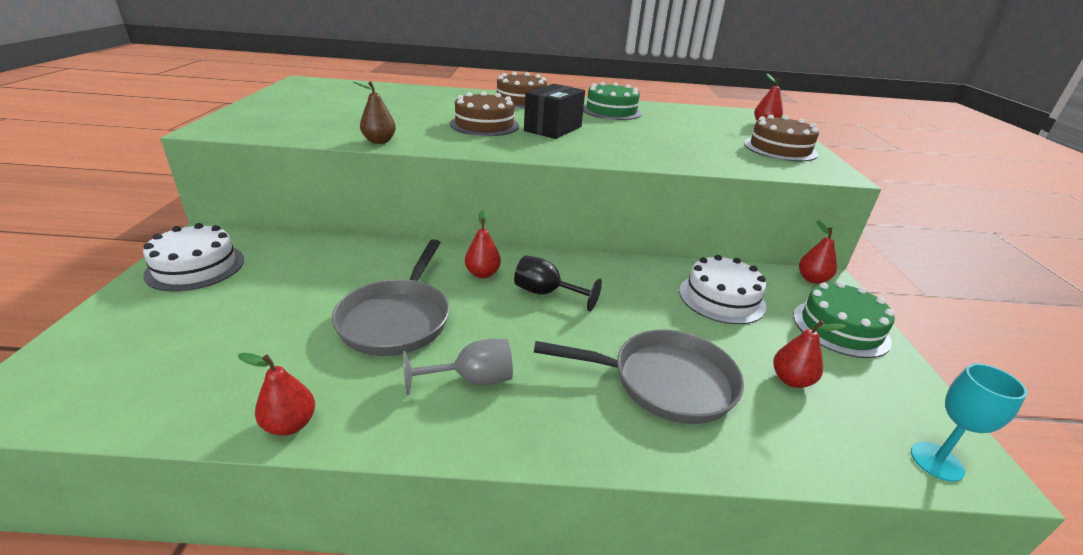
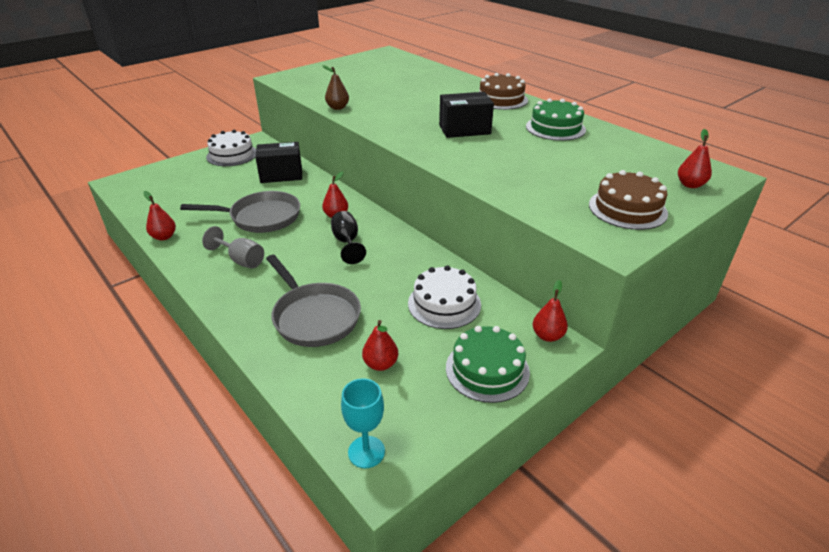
camera: 50 degrees right, 5 degrees up
(327, 261) = (281, 175): none -> black box
(397, 319) = (261, 217): grey pan -> grey pan turned 150 degrees counterclockwise
(484, 125) = (423, 113): brown cake -> none

